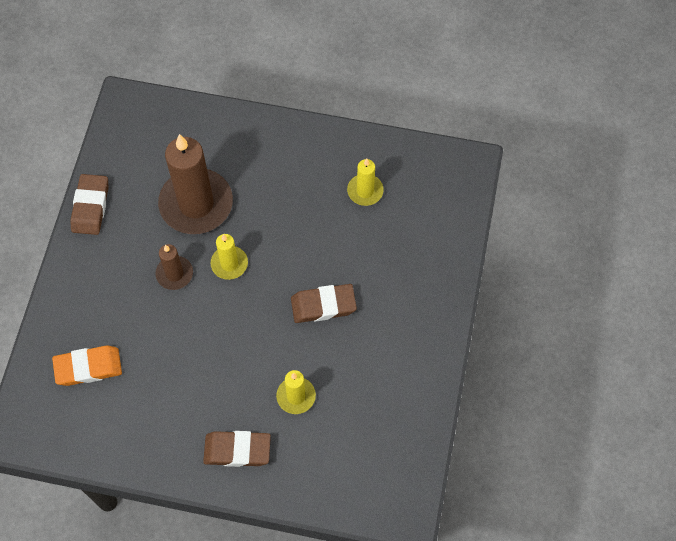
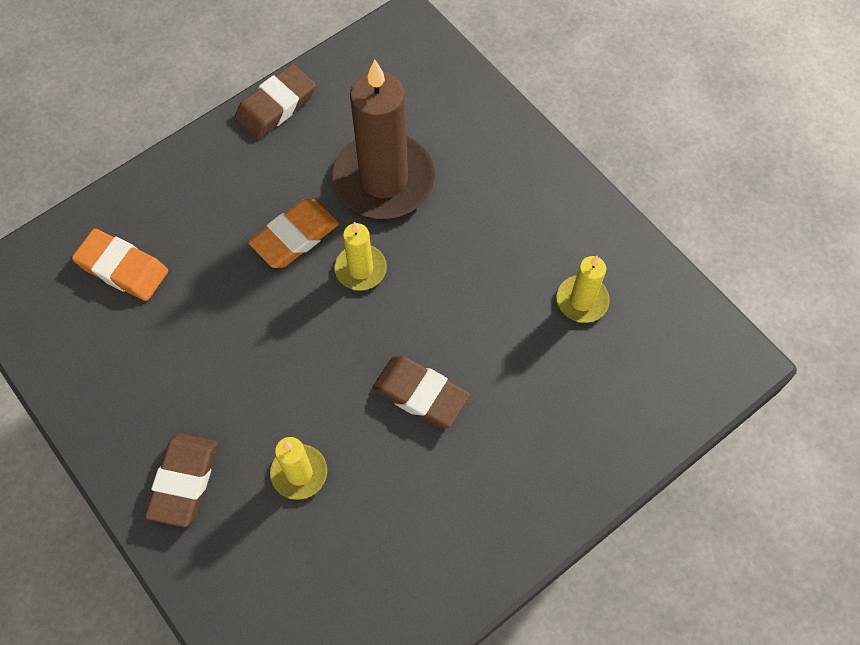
camera: 40 degrees right, 0 degrees up
(174, 274) = (295, 237): brown candle -> orange eraser
(237, 450) = (184, 481): brown eraser -> brown eraser turned 60 degrees clockwise

